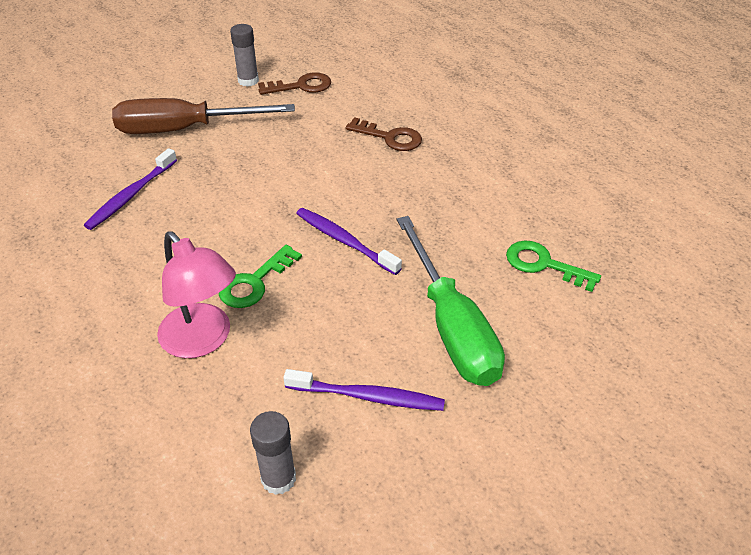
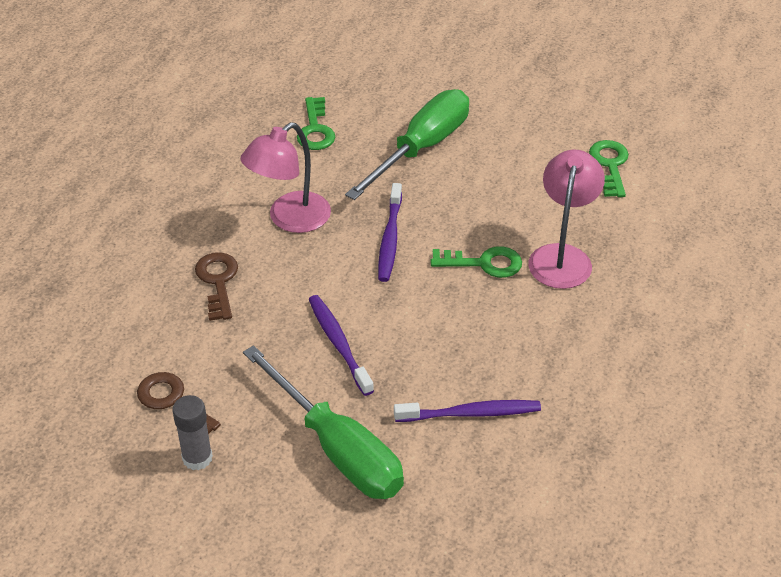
camera: 125 degrees left, 0 degrees up
(185, 129) = (337, 448): brown screwdriver -> green screwdriver
(278, 478) = (610, 165): grey glue stick -> green key
(367, 396) = (517, 159): purple toothbrush -> purple toothbrush (339, 344)
(425, 197) = (290, 219): none -> pink lamp

